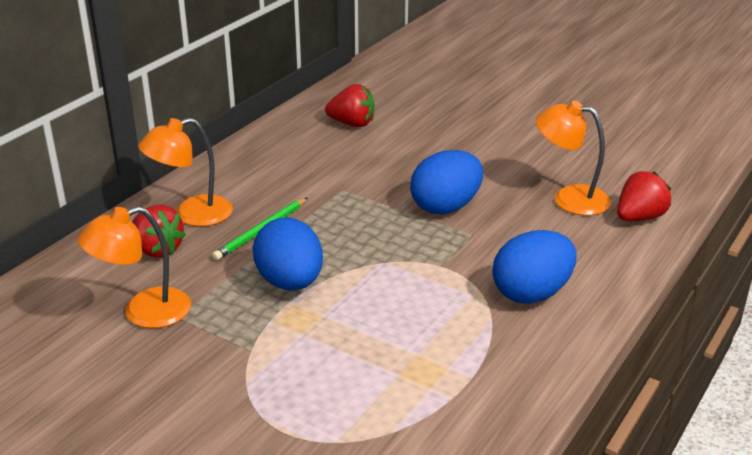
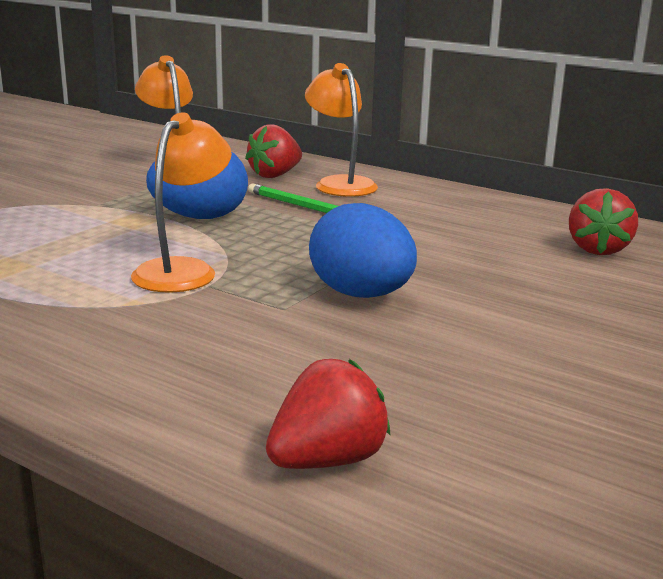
camera: 90 degrees right, 10 degrees down
(531, 293) = (118, 335): blue egg -> none
(569, 198) = (398, 393): orange lamp -> orange lamp (183, 270)
(639, 217) = (327, 460): red strawberry -> red strawberry turned 90 degrees counterclockwise

